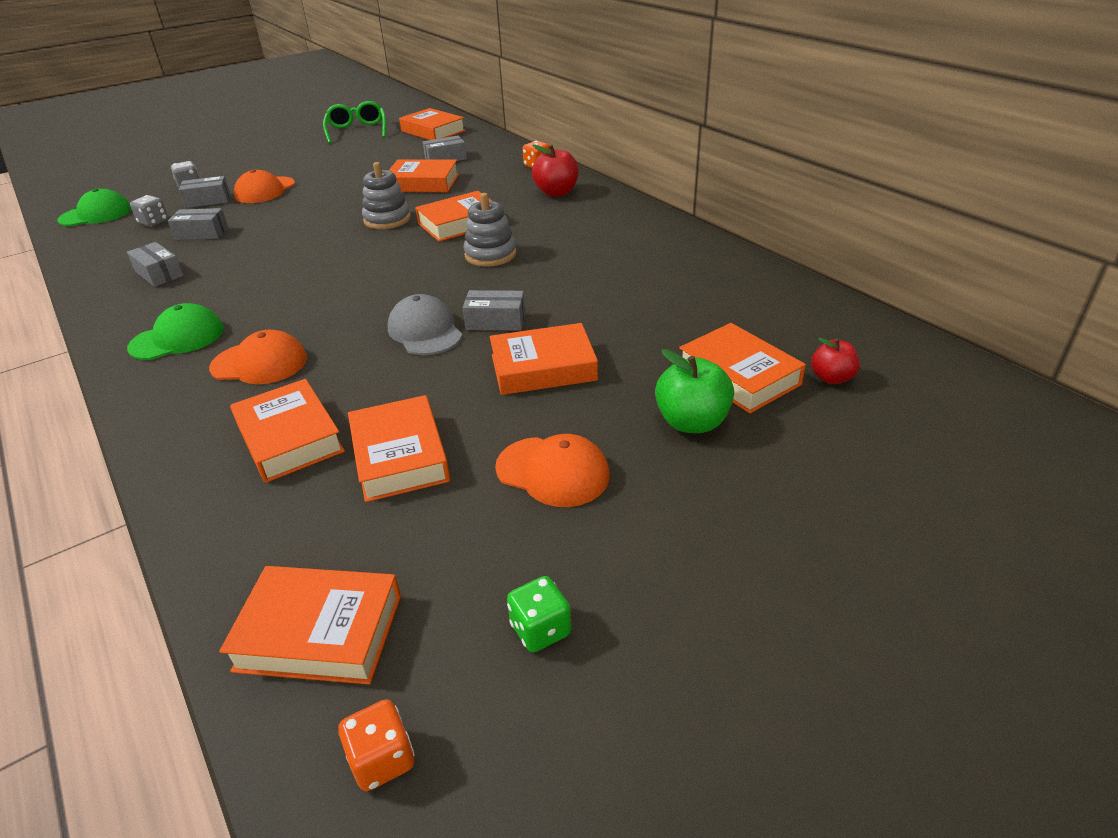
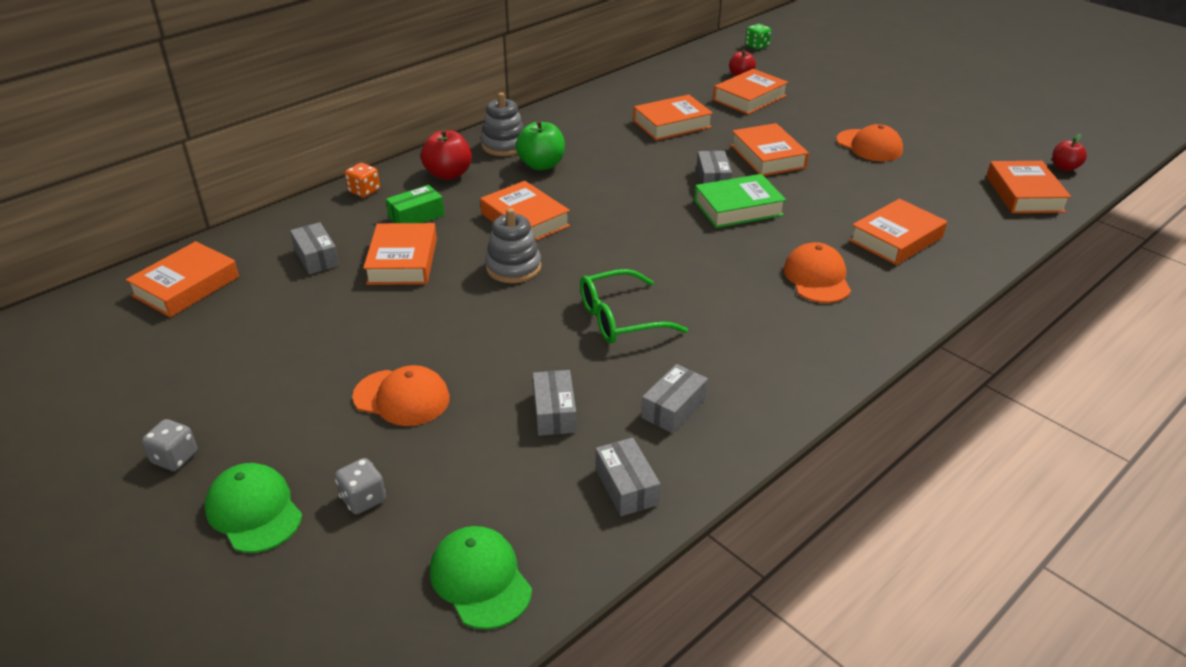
camera: 100 degrees left, 0 degrees up
(154, 222) = (515, 482): grey dice -> grey dice (175, 458)
(177, 338) = (800, 340): green cap -> green cap (254, 511)
(208, 200) = (434, 450): grey box -> grey box (626, 486)
(357, 130) = (139, 367): green glasses -> green glasses (620, 319)
(382, 759) = (1064, 167): orange dice -> red apple
(400, 456) = (887, 194): orange book -> orange book (672, 124)
(425, 331) = (738, 208): grey cap -> green book
(487, 184) = (416, 216): none -> green box
(490, 255) = (596, 195): grey stacking toy -> grey stacking toy (504, 145)
(540, 629) = (975, 141): green dice -> green dice (757, 46)
(553, 472) = (869, 146): orange cap -> orange cap turned 120 degrees clockwise
(692, 422) = (802, 110): green apple -> green apple (541, 165)

